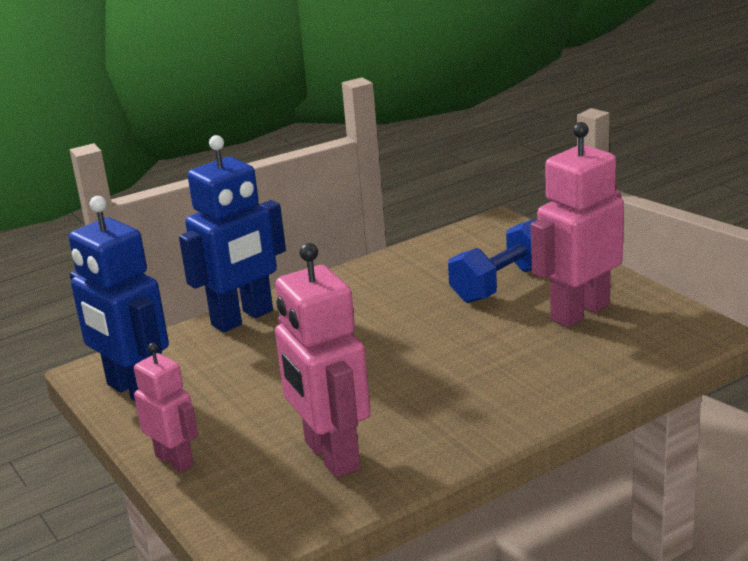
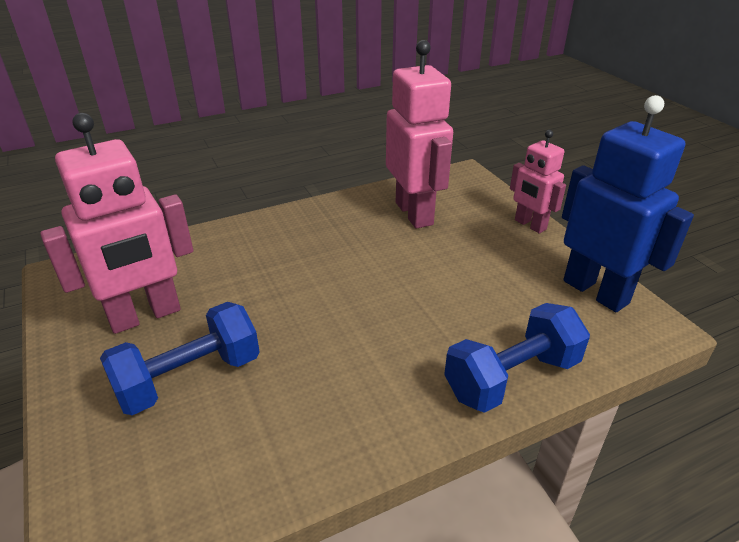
camera: 175 degrees left, 10 degrees up
(243, 318) = (512, 377): blue robot -> blue dumbbell

